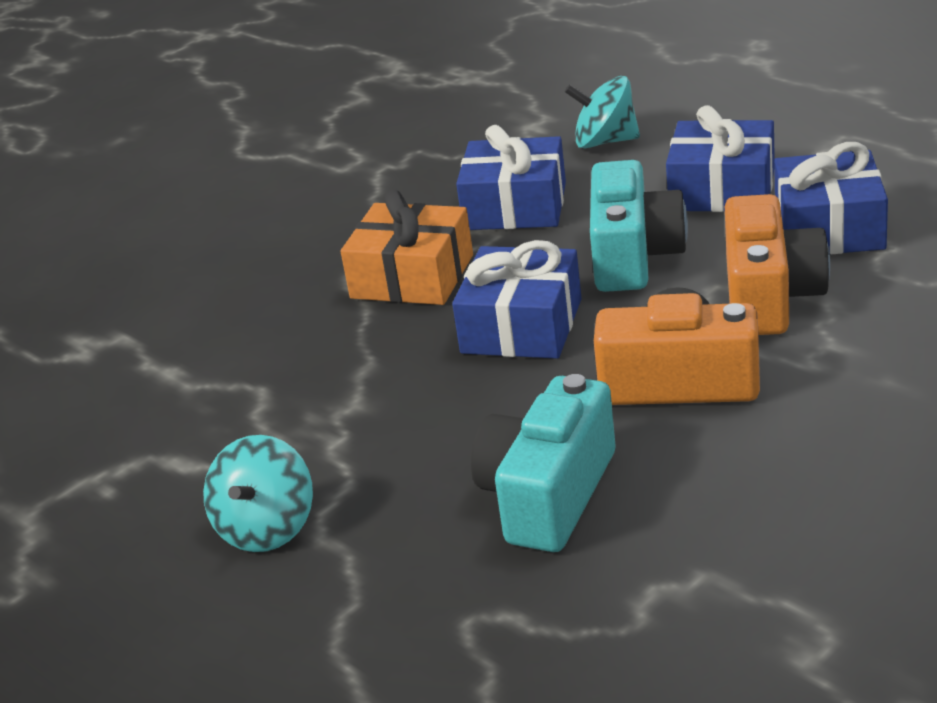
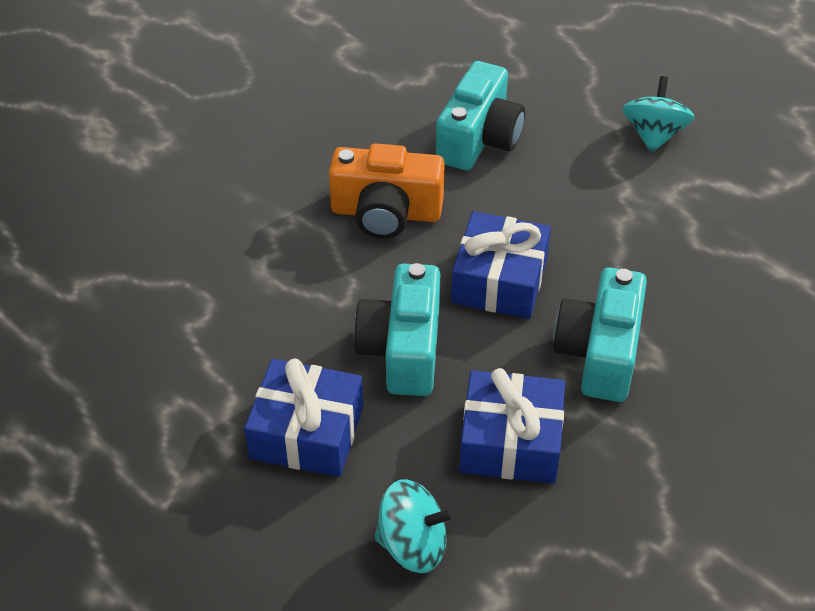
camera: 175 degrees right, 15 degrees up
(412, 277) = (599, 353): orange gift -> turquoise camera
(769, 296) = (303, 284): orange camera -> none
(829, 228) = (230, 359): blue gift -> none

